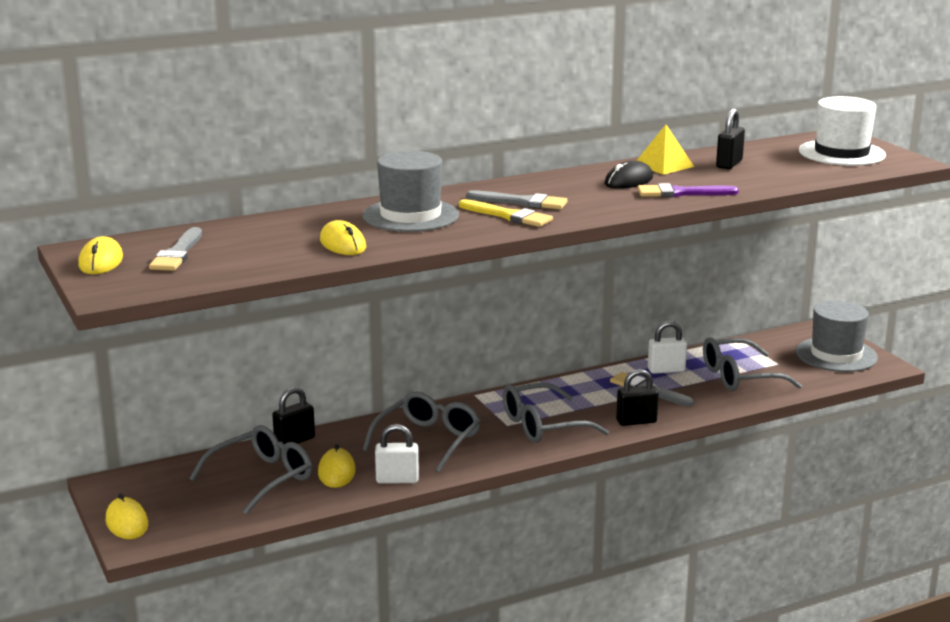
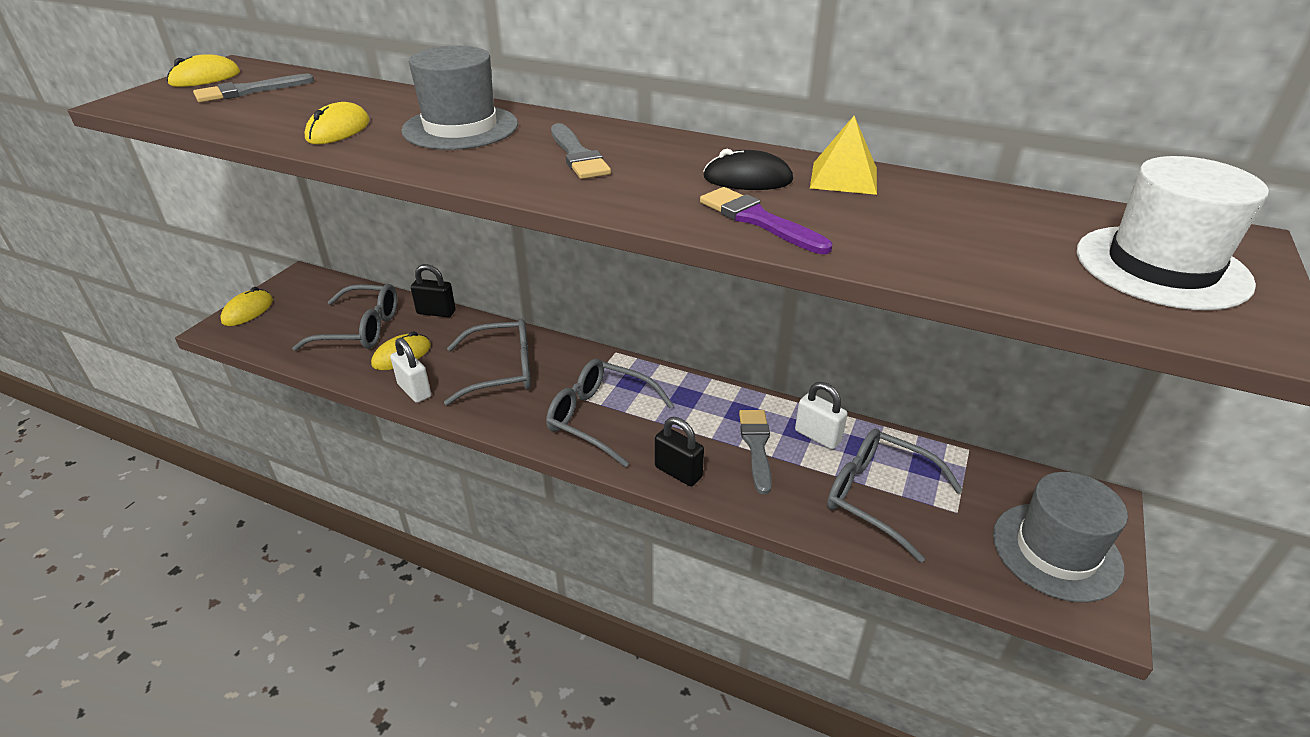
camera: 50 degrees right, 15 degrees up
(508, 216) = (522, 164): yellow brush -> none
(729, 164) = (931, 210): black padlock -> none

